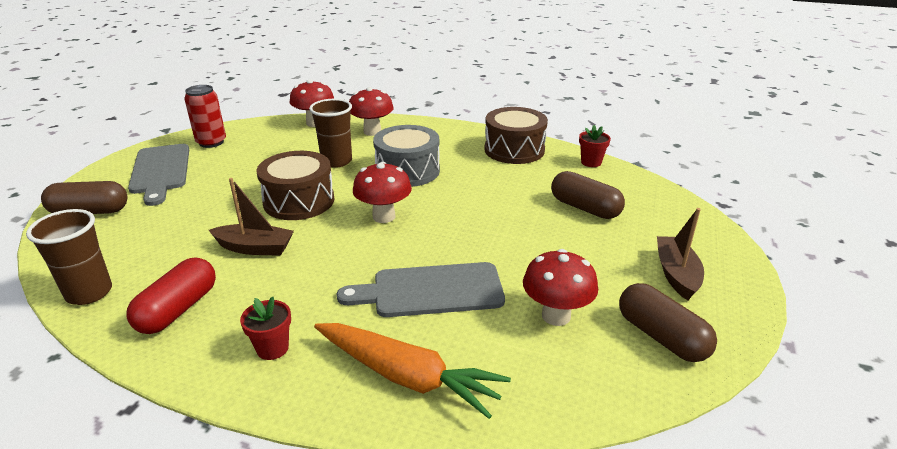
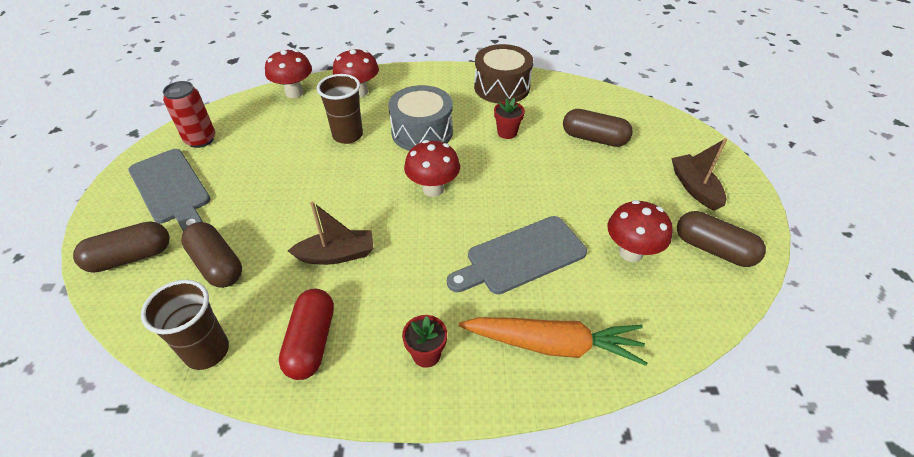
camera: 20 degrees left, 15 degrees up
(150, 232) = (217, 265): none -> brown capsule
(299, 201) = (342, 191): brown drum -> none
(591, 162) = (572, 88): red flower pot -> red flower pot (507, 132)

